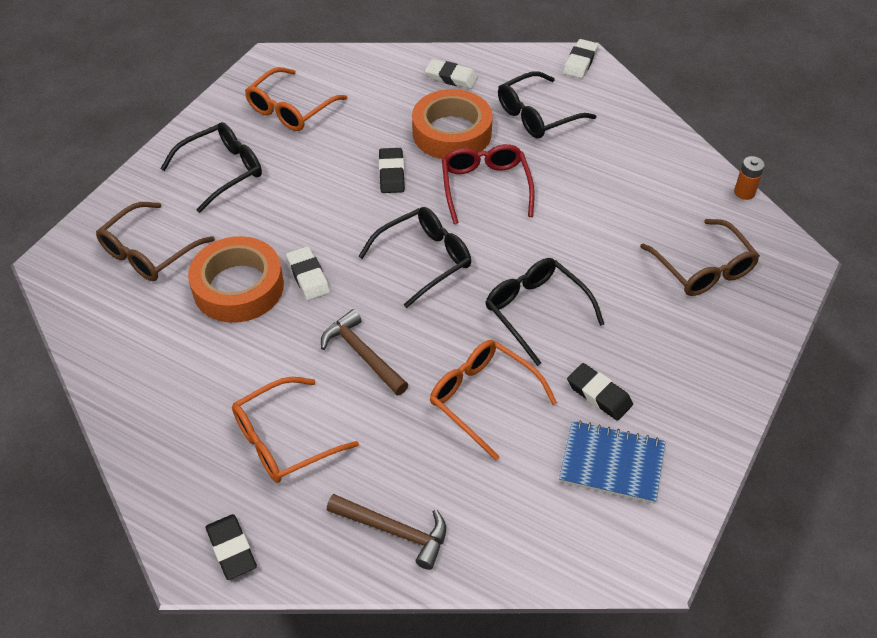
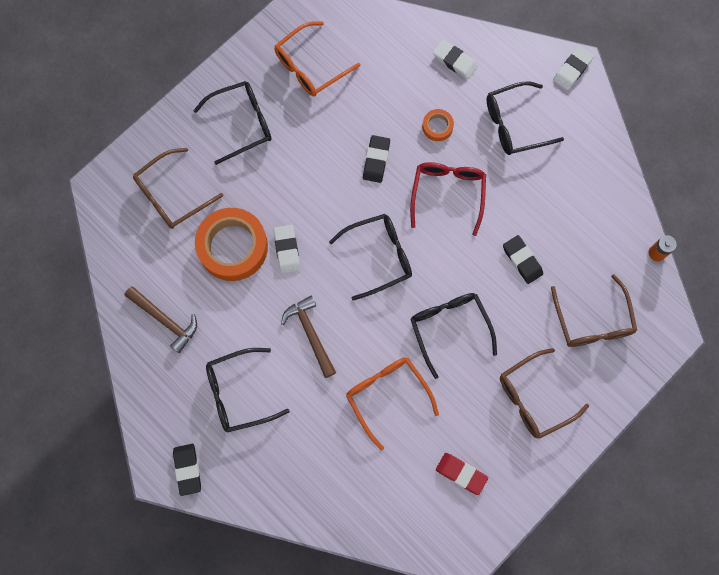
camera: 15 degrees right, 25 degrees up
(284, 440) = (239, 393): orange glasses -> black glasses
(394, 531) = (297, 485): brown hammer -> brown hammer (165, 320)
(452, 133) = (437, 127): orange tape -> orange tape, size x0.45
(599, 394) = (472, 414): black eraser -> black eraser (522, 260)
(611, 463) = (461, 473): blue notebook -> red eraser
(669, 359) = (534, 398): none -> brown glasses

